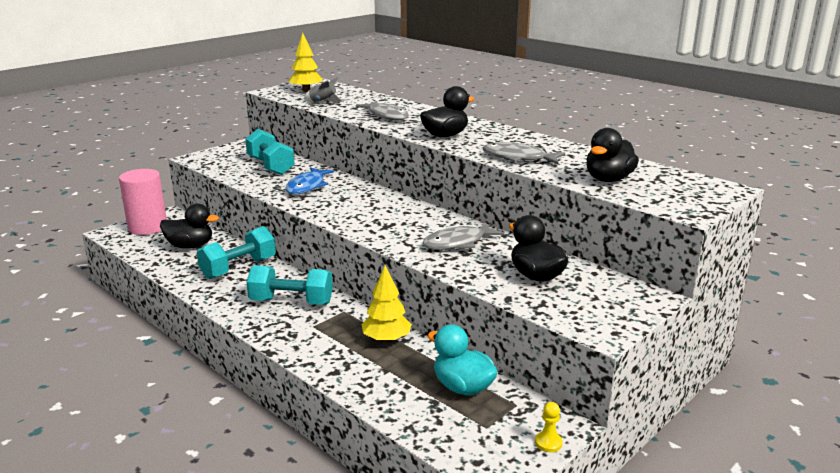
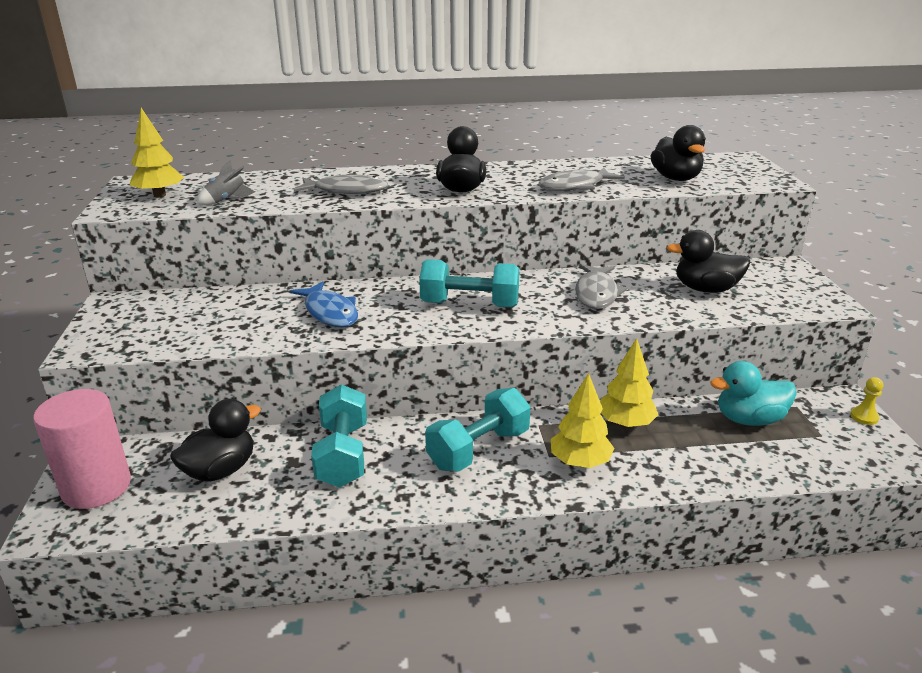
camera: 50 degrees left, 5 degrees up
(270, 166) = (224, 312): turquoise dumbbell -> turquoise dumbbell (470, 305)
(318, 338) = (580, 462): none -> yellow tree

